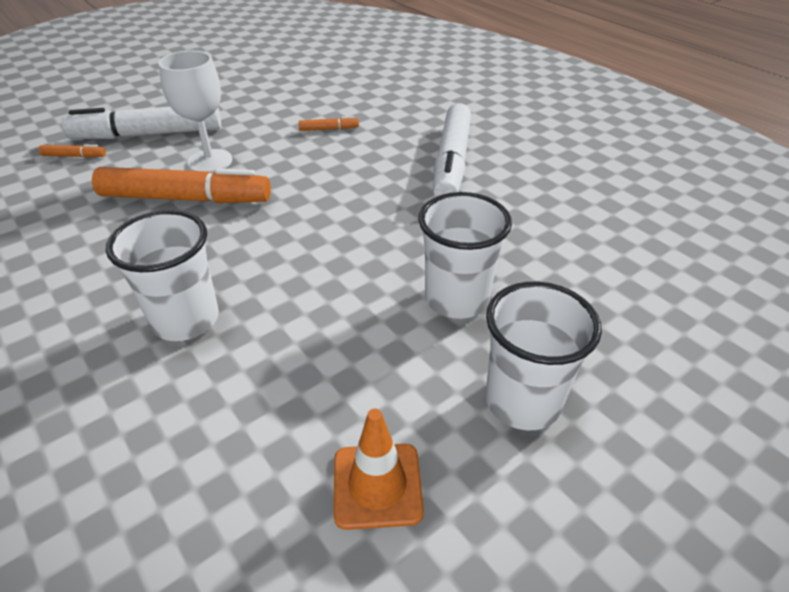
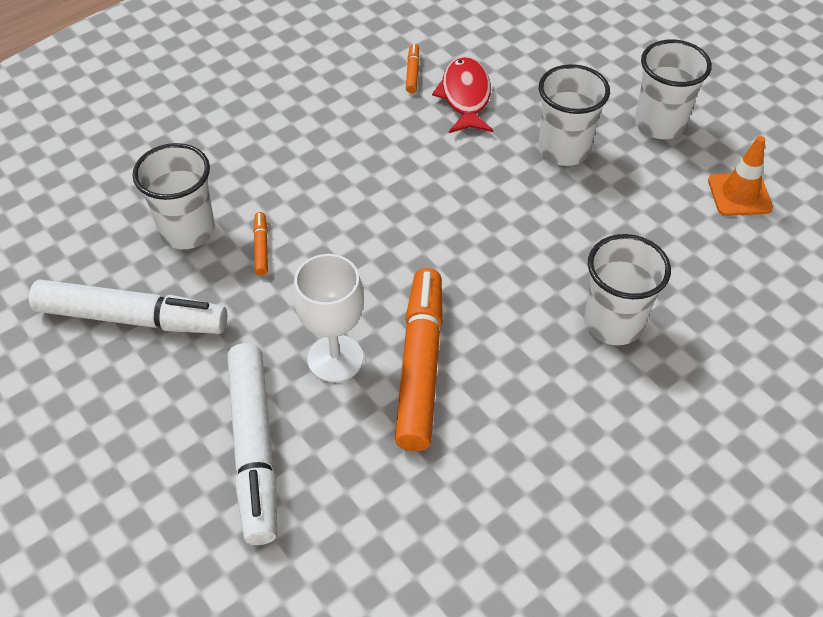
camera: 90 degrees left, 10 degrees up
(74, 156) = (312, 524): orange marker -> orange marker (412, 72)
(350, 102) = (187, 230): none -> white cup
(452, 162) = (349, 141): white marker -> white marker (132, 318)
(533, 228) = (465, 96): none -> red fish

